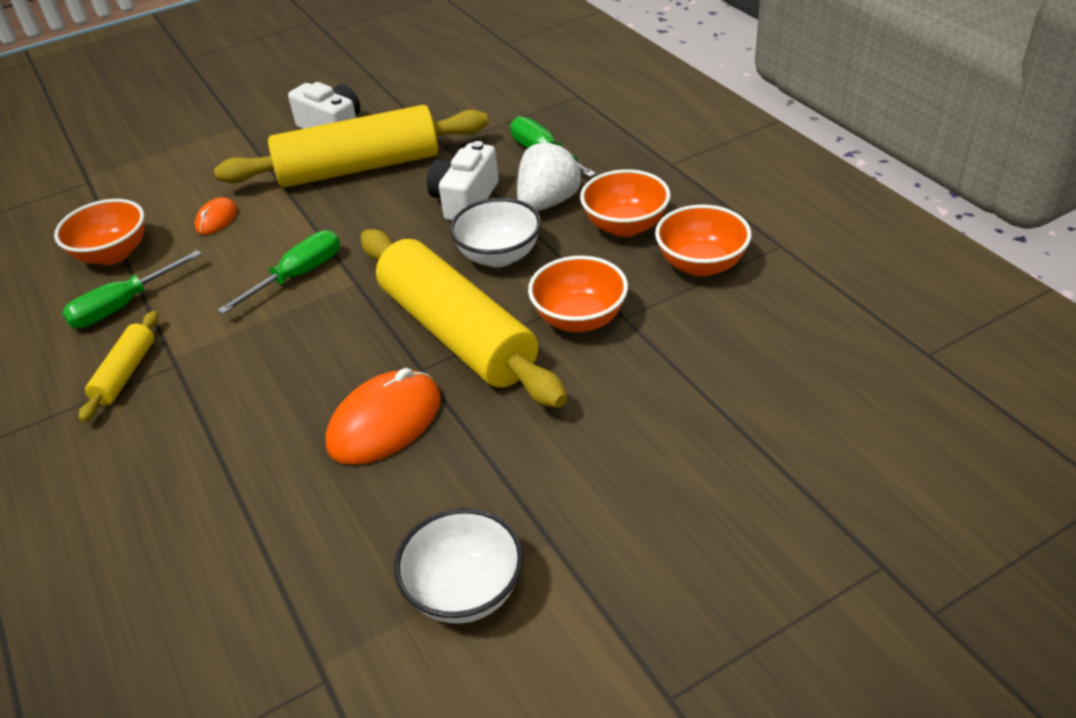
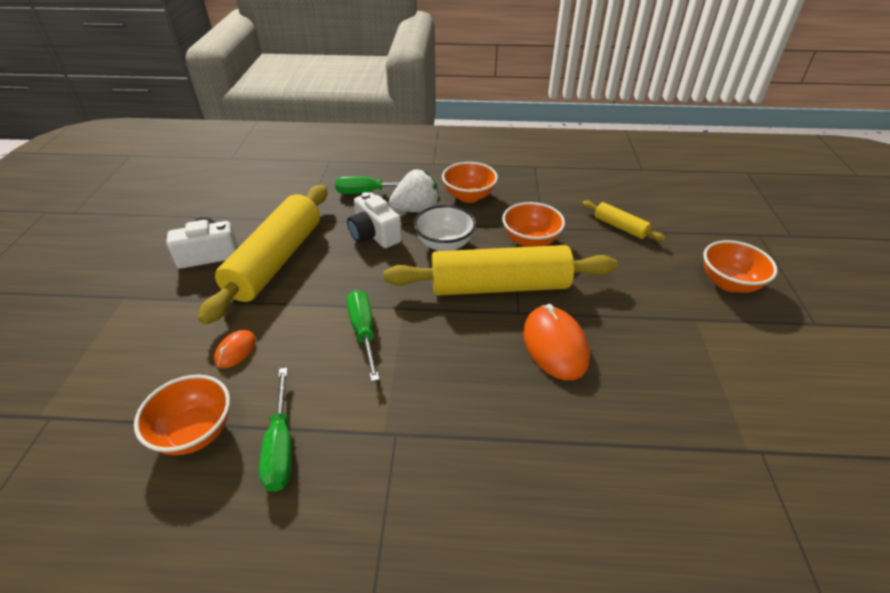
camera: 60 degrees left, 0 degrees up
(125, 373) = (375, 471): yellow rolling pin -> yellow rolling pin (620, 227)
(216, 219) = (235, 350): orange mouse -> orange mouse turned 60 degrees clockwise
(465, 591) = (716, 365): white bowl -> none
(547, 202) = (416, 209): white strawberry -> white strawberry turned 90 degrees clockwise
(701, 264) = (525, 190): orange bowl -> orange bowl (729, 283)

